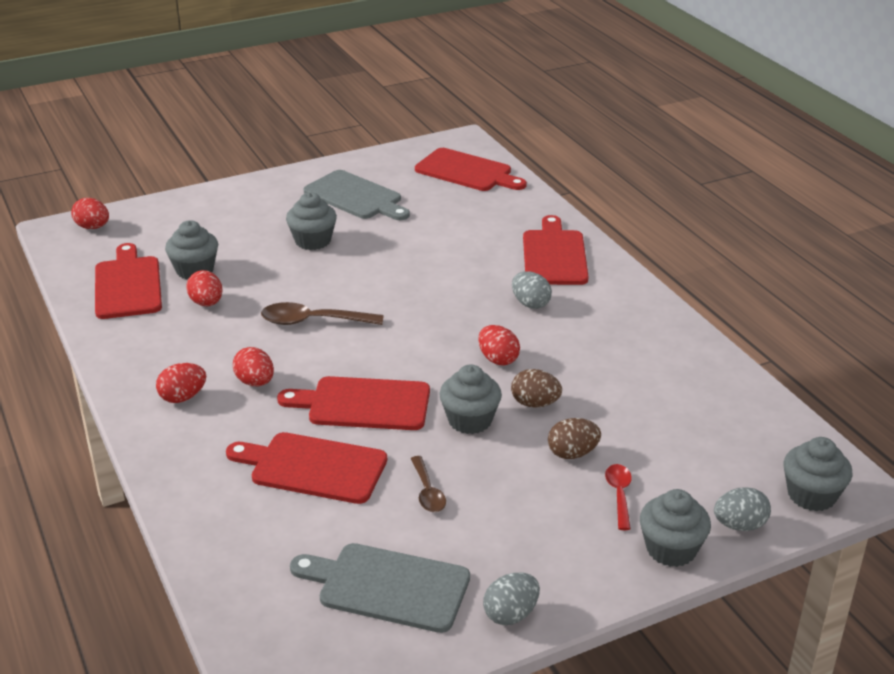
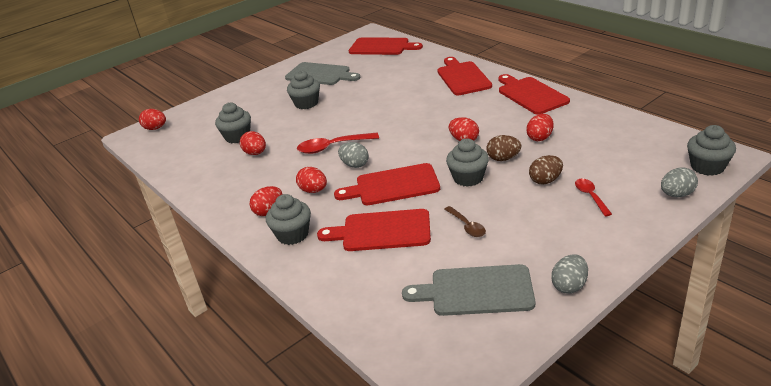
camera: 10 degrees left, 0 degrees up
(128, 285) = (196, 155): red cutting board -> red cutting board (530, 94)
(313, 321) = (332, 147): brown spoon -> red spoon
(530, 304) = (465, 106): grey egg -> grey egg (355, 165)
(605, 384) = (540, 138): none -> red egg
(671, 549) = (645, 219): grey cupcake -> grey cupcake (292, 234)

